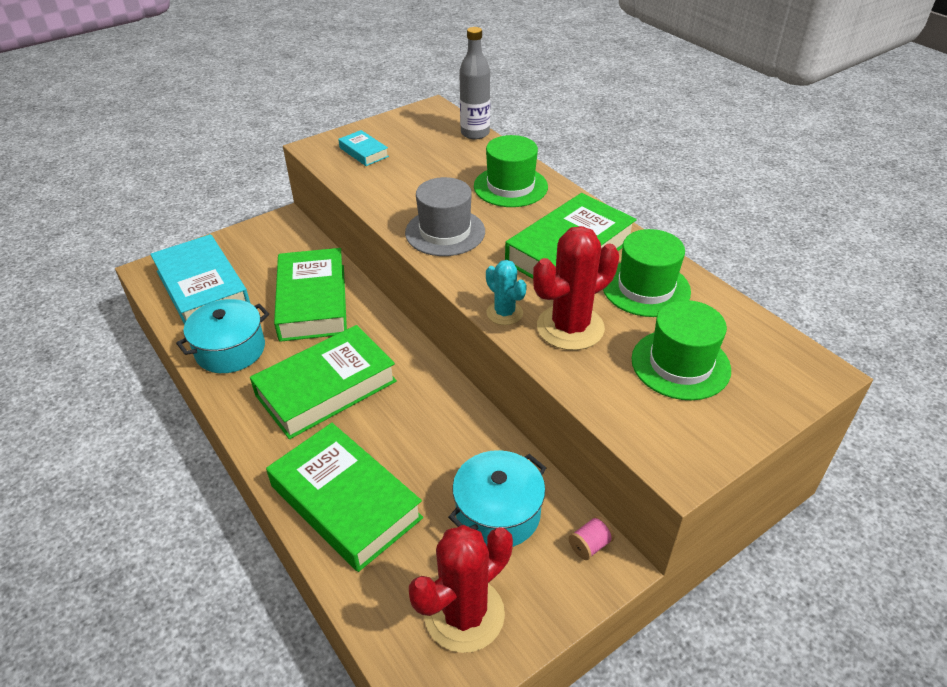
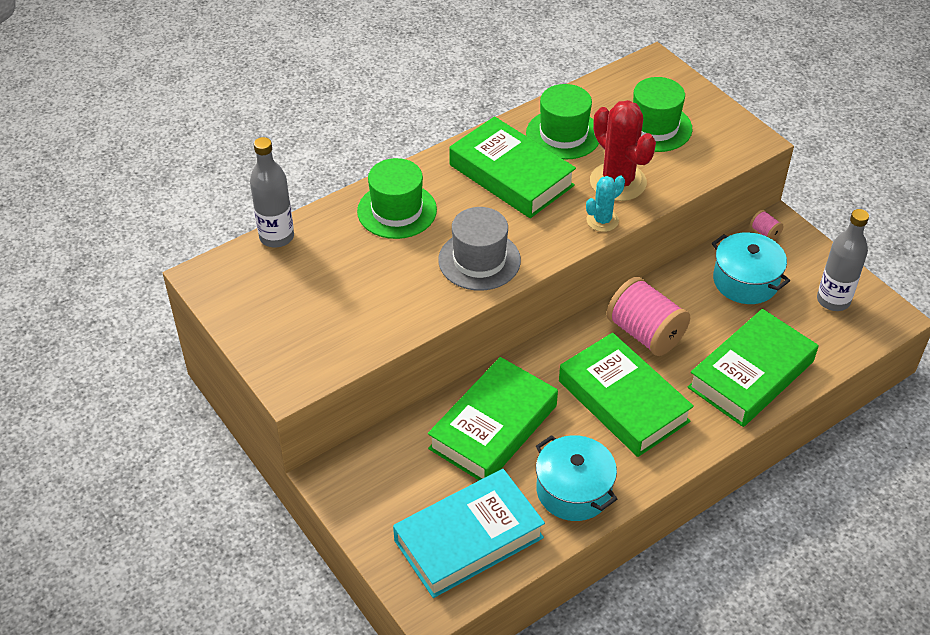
camera: 90 degrees left, 5 degrees up
(313, 301) = (493, 427): green book -> green book turned 45 degrees counterclockwise
(364, 152) = (308, 336): turquoise book -> none
(416, 410) = (645, 333): none -> pink spool
(464, 614) = (833, 300): red cactus -> grey bottle

